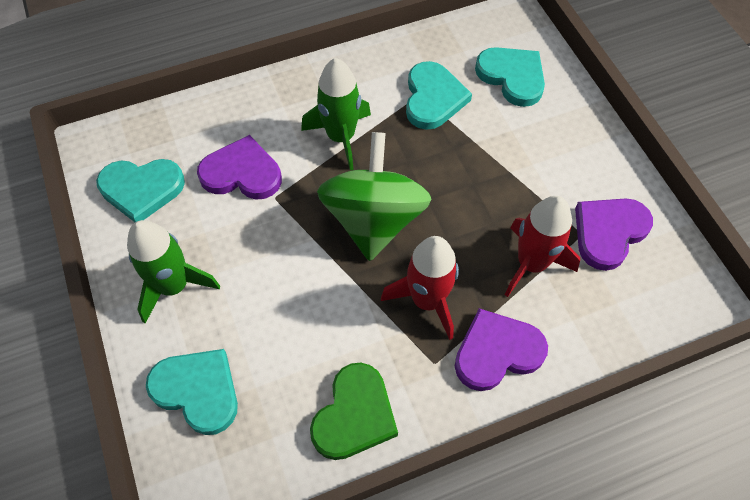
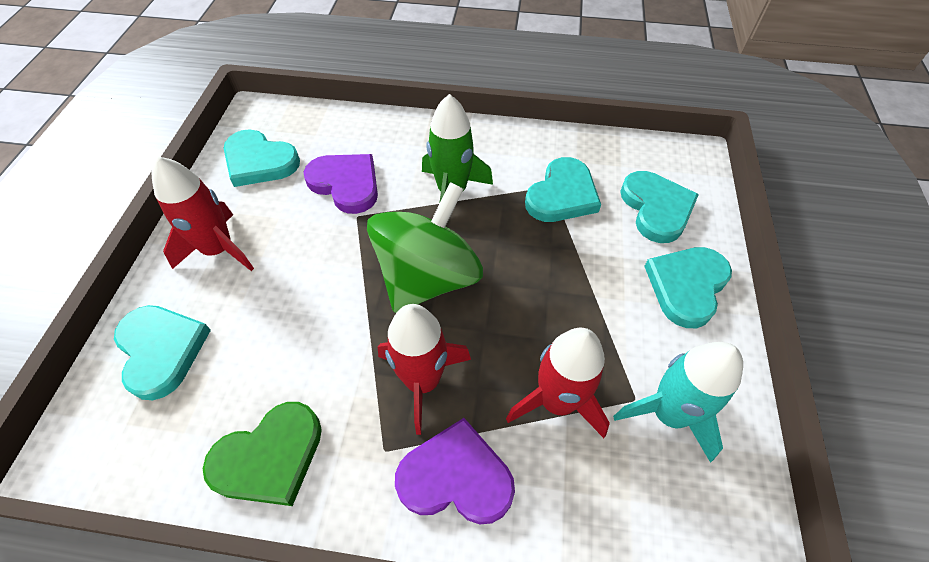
camera: 30 degrees right, 5 degrees down
(174, 286) = (219, 249): green rocket -> red rocket
(569, 131) = (686, 286): none -> turquoise heart
(608, 232) = (668, 414): purple heart -> turquoise rocket

